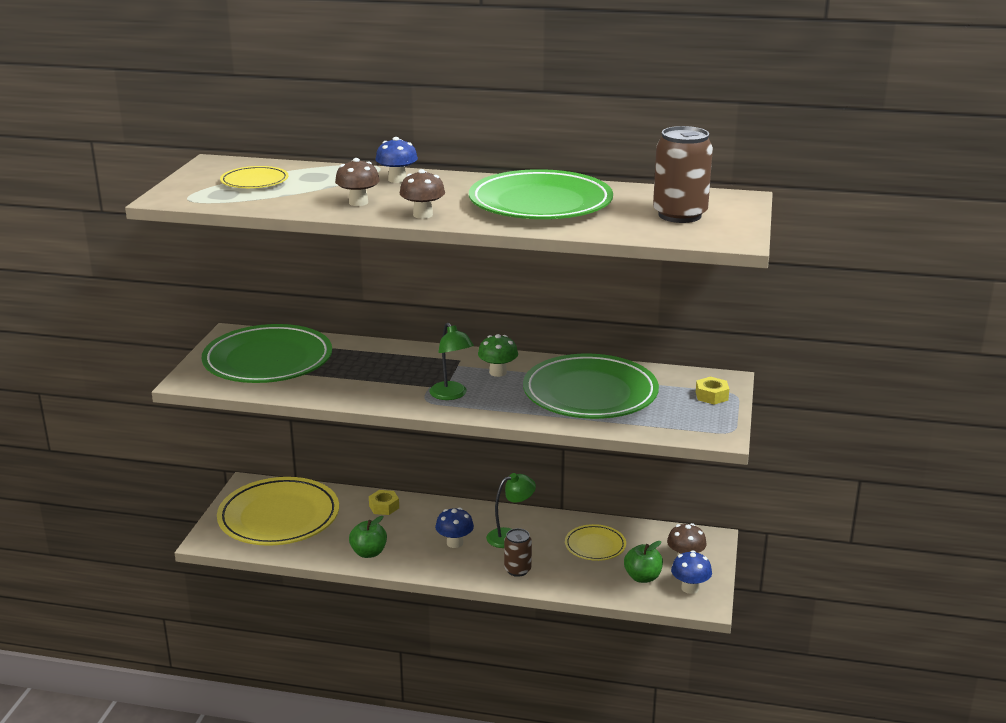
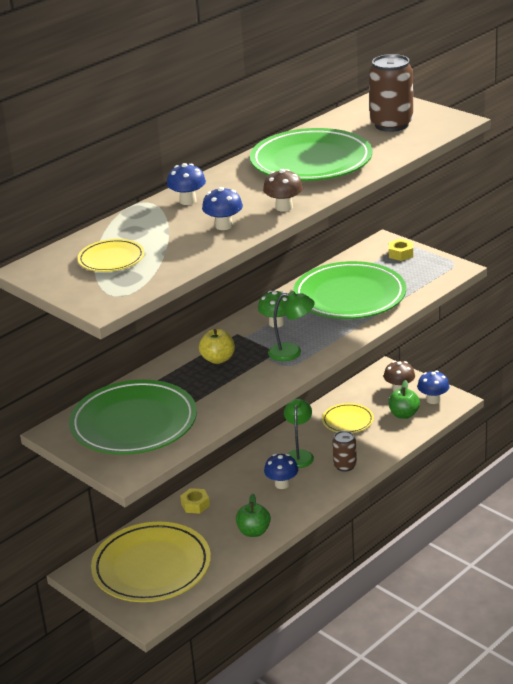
camera: 55 degrees left, 5 degrees up
(358, 202) = (224, 226): brown mushroom -> blue mushroom
(406, 364) = (218, 359): none -> yellow apple

